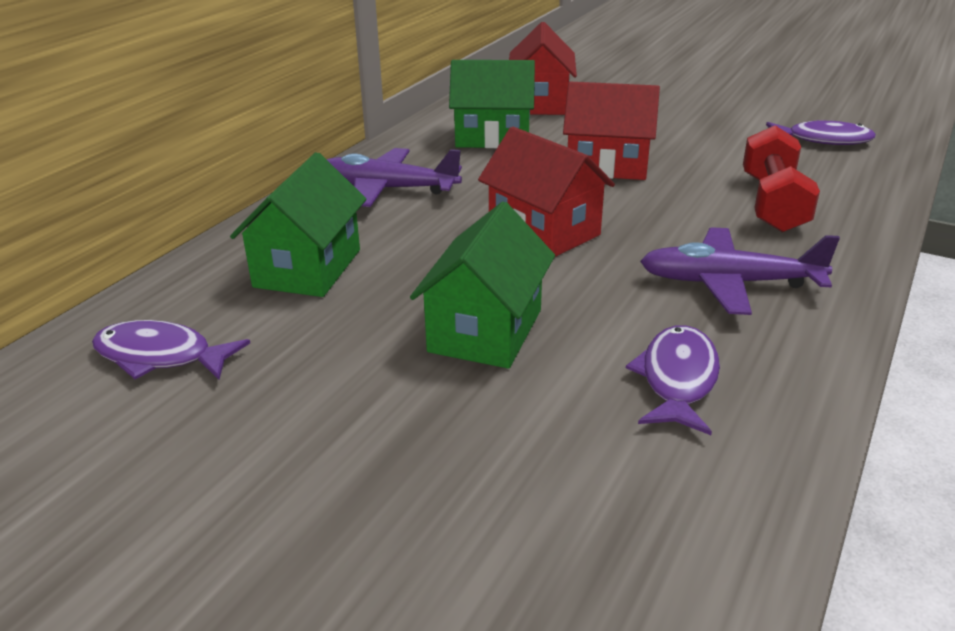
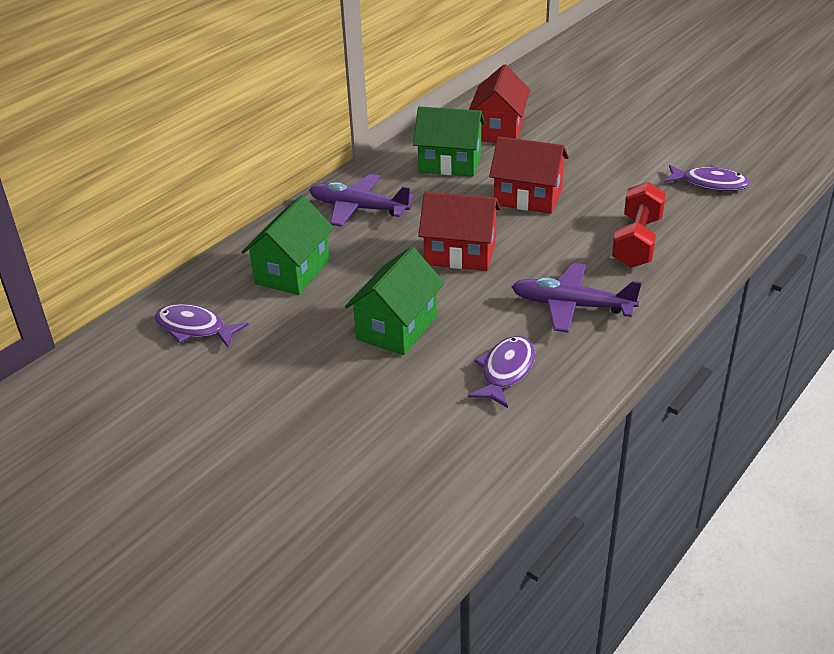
camera: 10 degrees right, 5 degrees up
(544, 231) = (460, 254): red house -> red house turned 45 degrees counterclockwise

